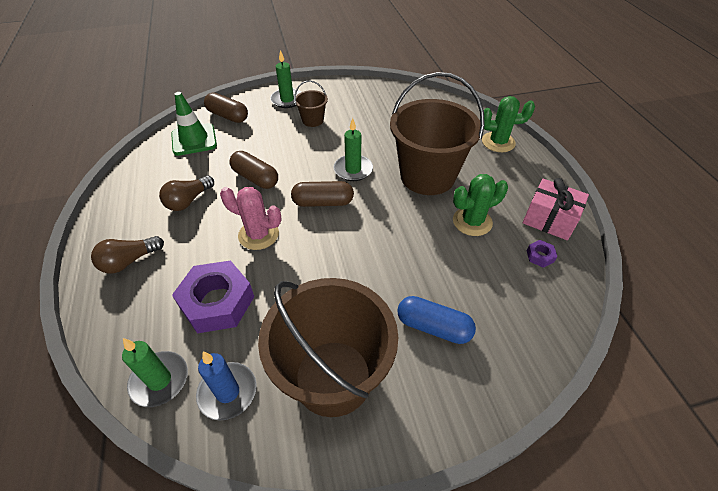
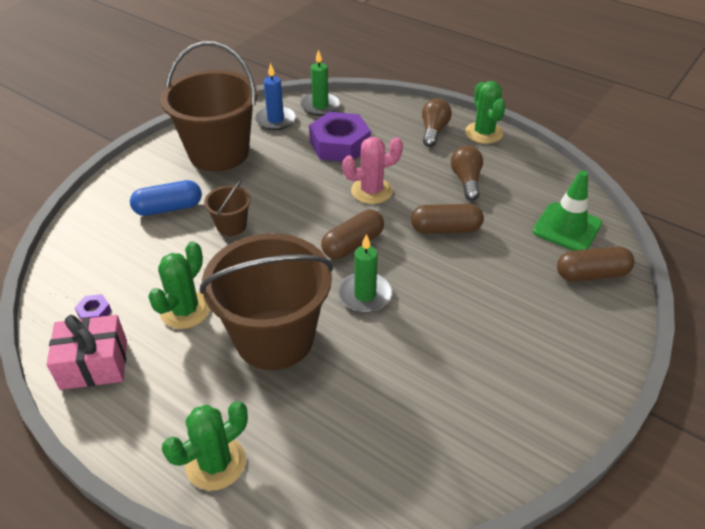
camera: 140 degrees right, 5 degrees down
(103, 232) = (484, 133): none -> green cactus
(287, 100) = (575, 345): green candle -> none
(313, 120) = (495, 333): brown bucket -> brown bucket (231, 225)

